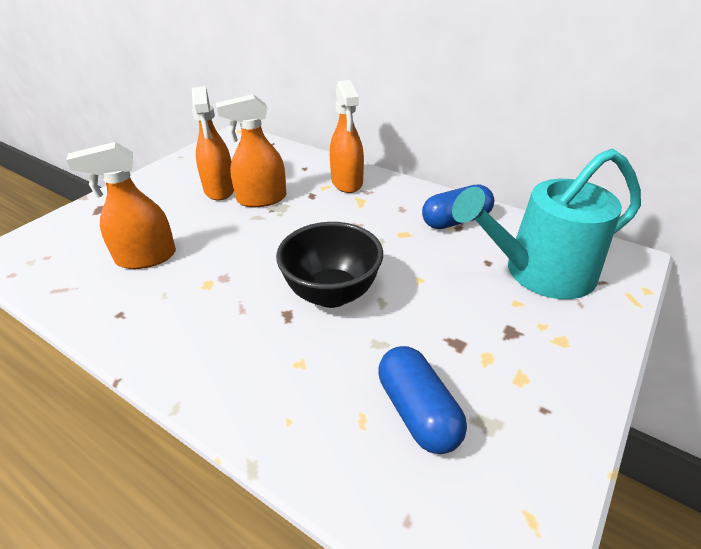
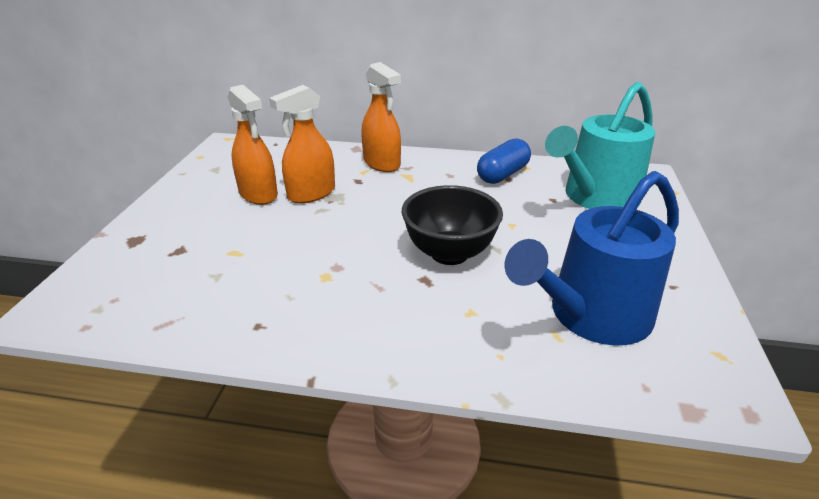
camera: 25 degrees left, 5 degrees down
(146, 258) = (237, 271): orange spray bottle -> none
(417, 412) = (592, 316): blue capsule -> blue watering can

